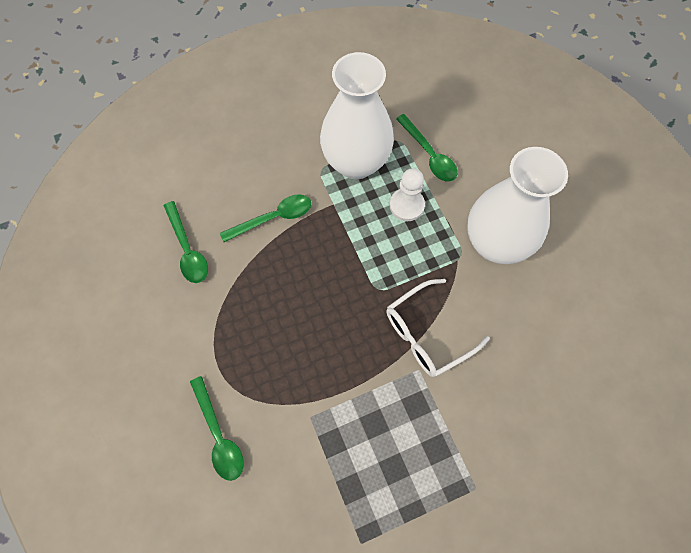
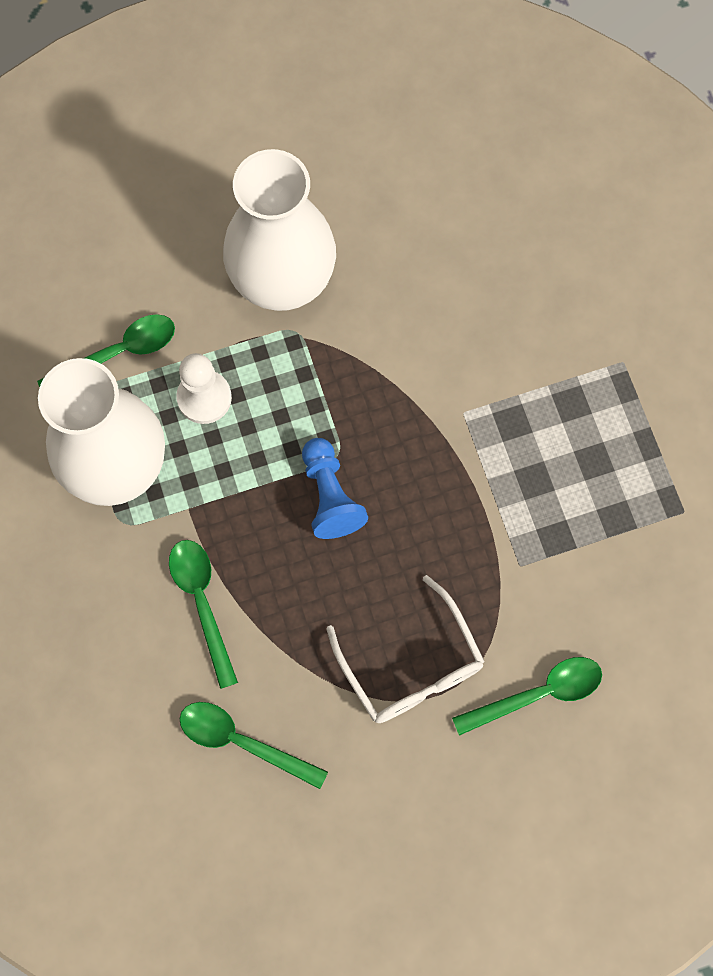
camera: 85 degrees left, 5 degrees up
(187, 249) = (242, 742): green spoon -> green spoon turned 135 degrees counterclockwise
(349, 286) = (330, 496): none -> blue pawn
(427, 334) = (412, 394): white glasses -> white glasses (411, 665)

